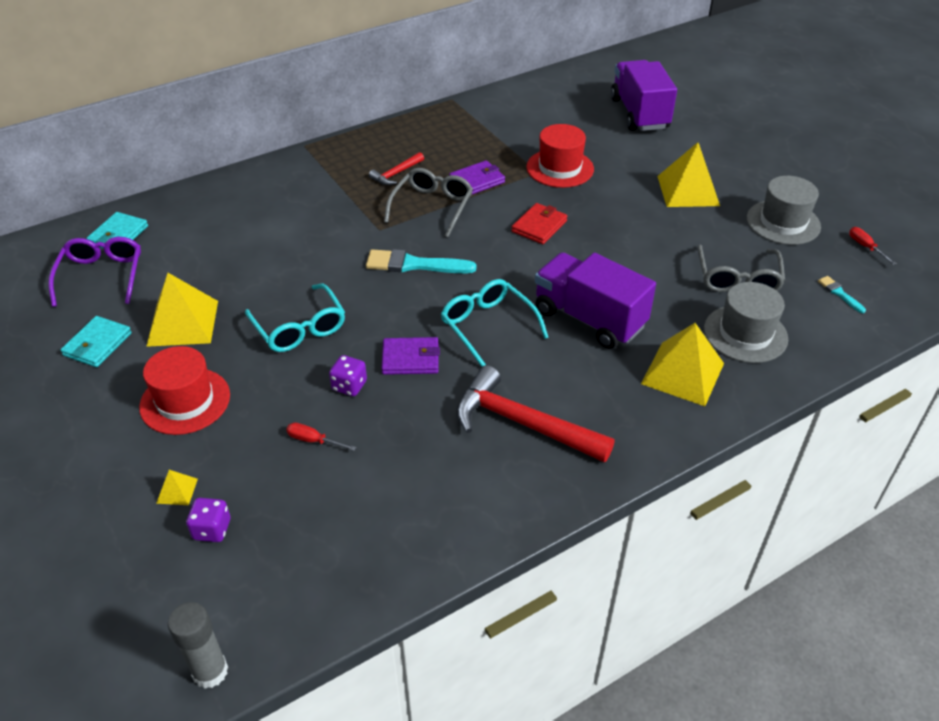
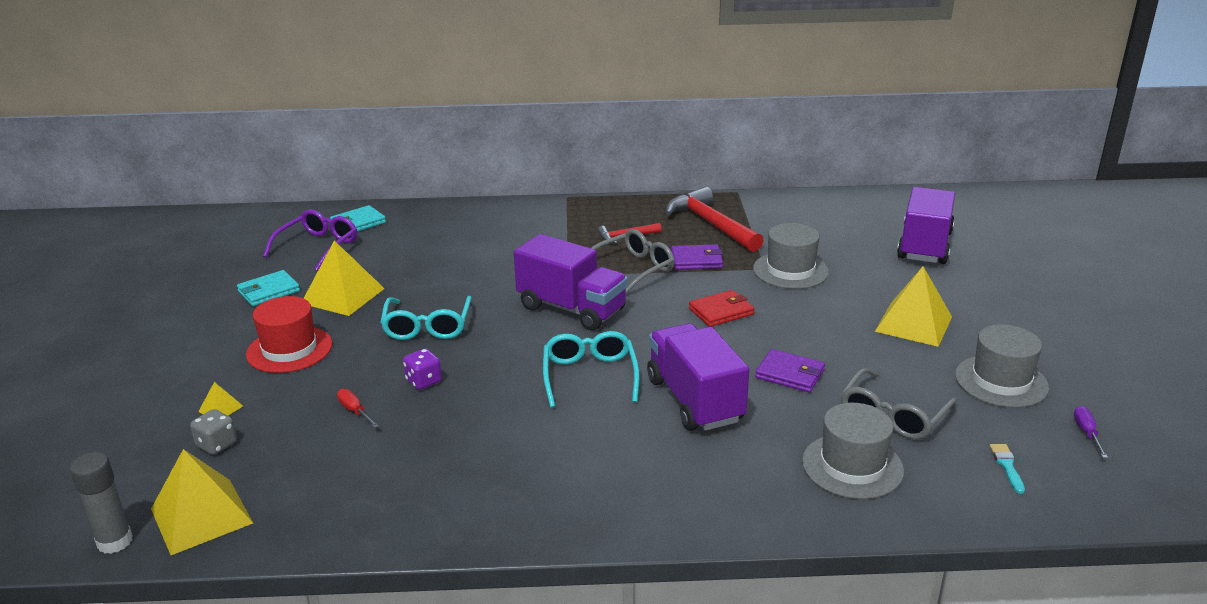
camera: 30 degrees right, 15 degrees down
(212, 529) = (217, 445): purple dice -> grey dice
(410, 359) = (495, 378): purple wallet -> purple wallet (790, 374)
(414, 264) = (572, 309): turquoise brush -> purple truck
(522, 423) = (543, 462): red hammer -> red hammer (711, 224)
(560, 168) = (790, 270): red hat -> grey hat
(682, 373) = (746, 477): yellow pyramid -> yellow pyramid (201, 515)
(865, 247) = (1086, 433): red screwdriver -> purple screwdriver

